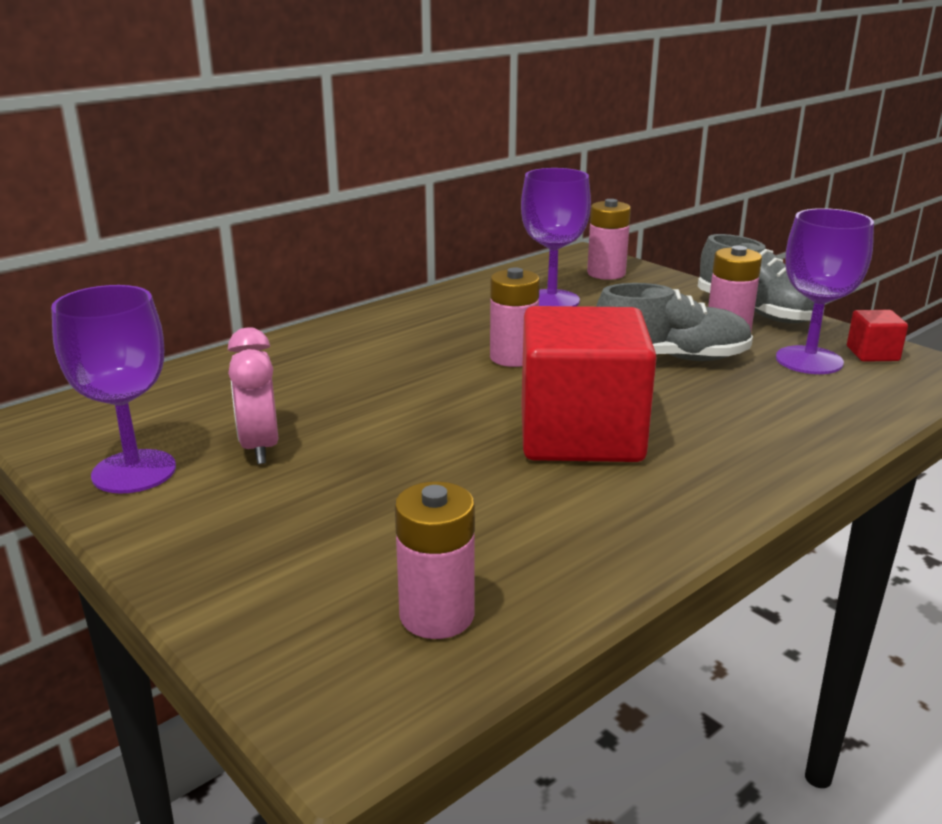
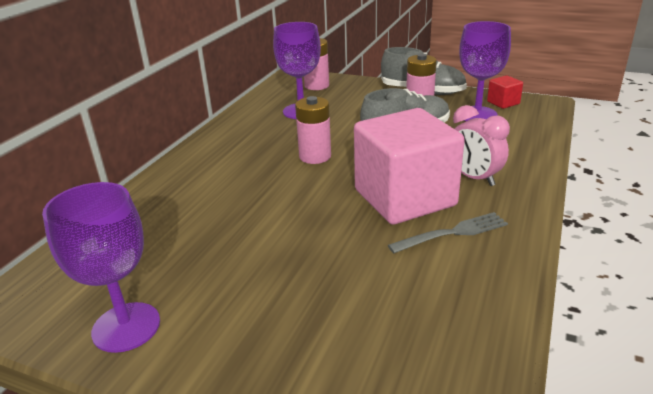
camera: 25 degrees left, 5 degrees up
(260, 447) = (207, 274): pink clock -> pink clock (474, 178)
(437, 615) = (443, 356): pink battery -> none
(580, 435) = (404, 198): red cube -> pink cube
(600, 492) = (452, 233): none -> grey fork

